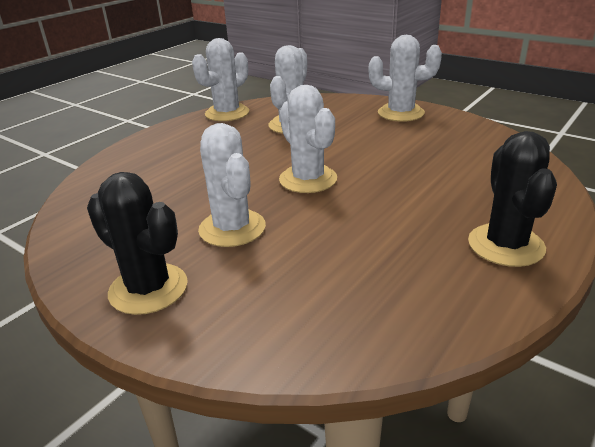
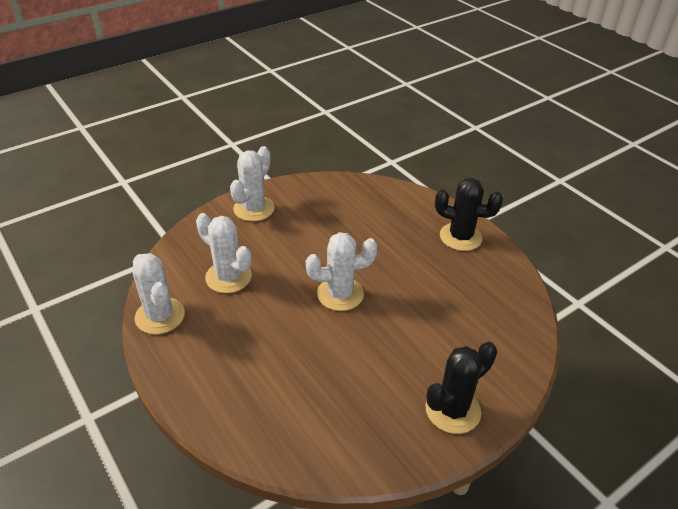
camera: 75 degrees left, 10 degrees up
(232, 228) = (393, 352): white cactus -> none

